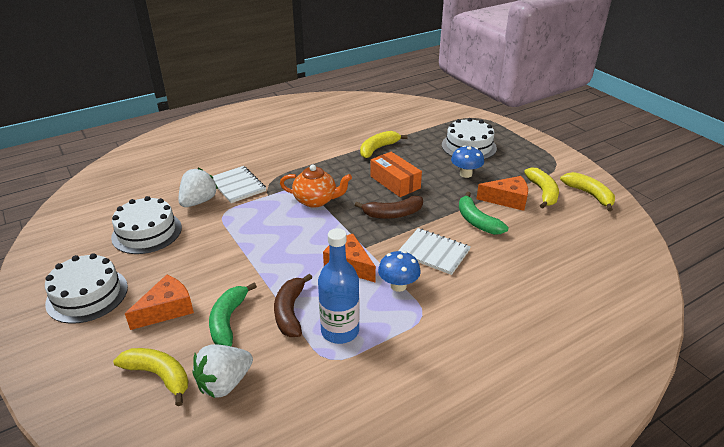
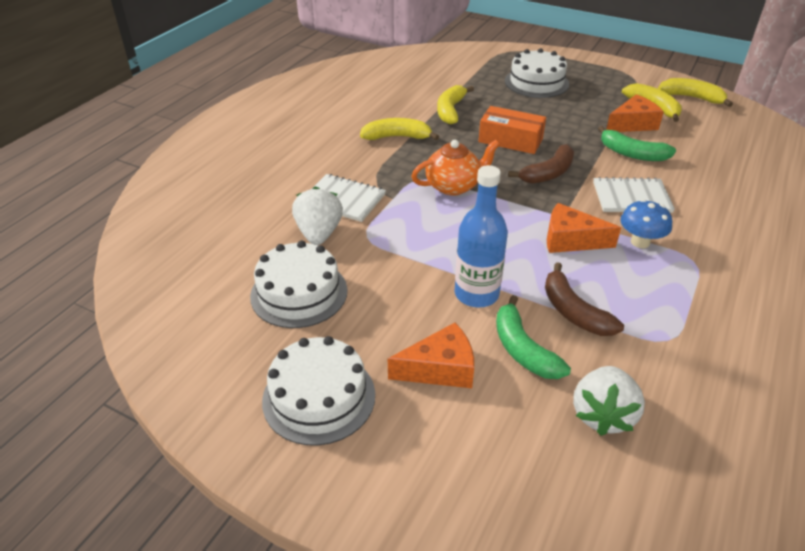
camera: 30 degrees left, 5 degrees up
(159, 376) = (525, 443): yellow banana -> yellow banana (397, 137)
(167, 309) = (440, 369): orange cheese -> orange cheese turned 60 degrees clockwise
(340, 331) = (643, 309): blue bottle -> blue bottle (476, 294)
(465, 174) = (567, 111): blue mushroom -> none

